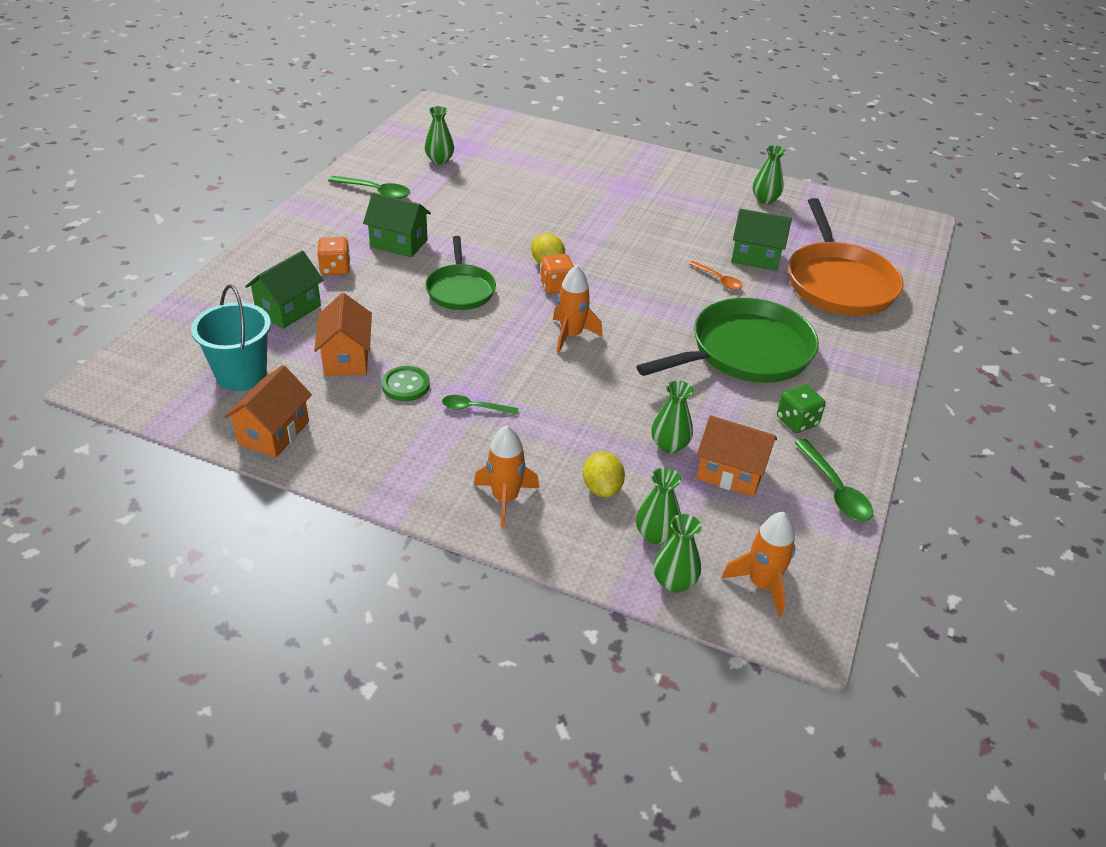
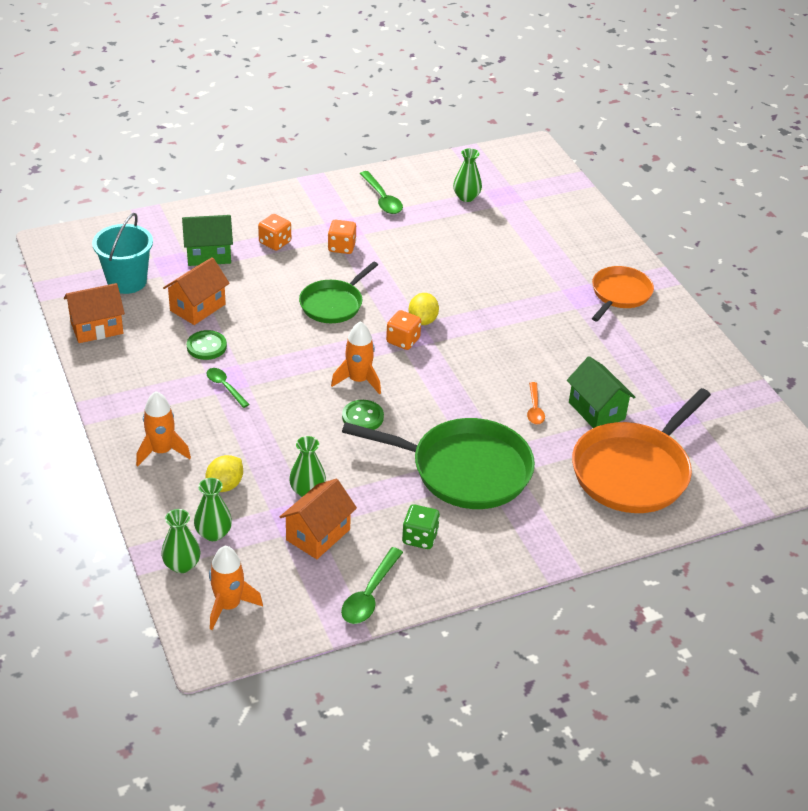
camera: 45 degrees right, 0 degrees up
(398, 243) = (341, 247): green house -> orange dice
(618, 361) = (362, 417): none -> green button
(647, 173) = (620, 294): none -> orange pan
(730, 473) = (318, 535): orange house -> orange house turned 60 degrees clockwise
(765, 199) = (690, 371): green vase -> none

